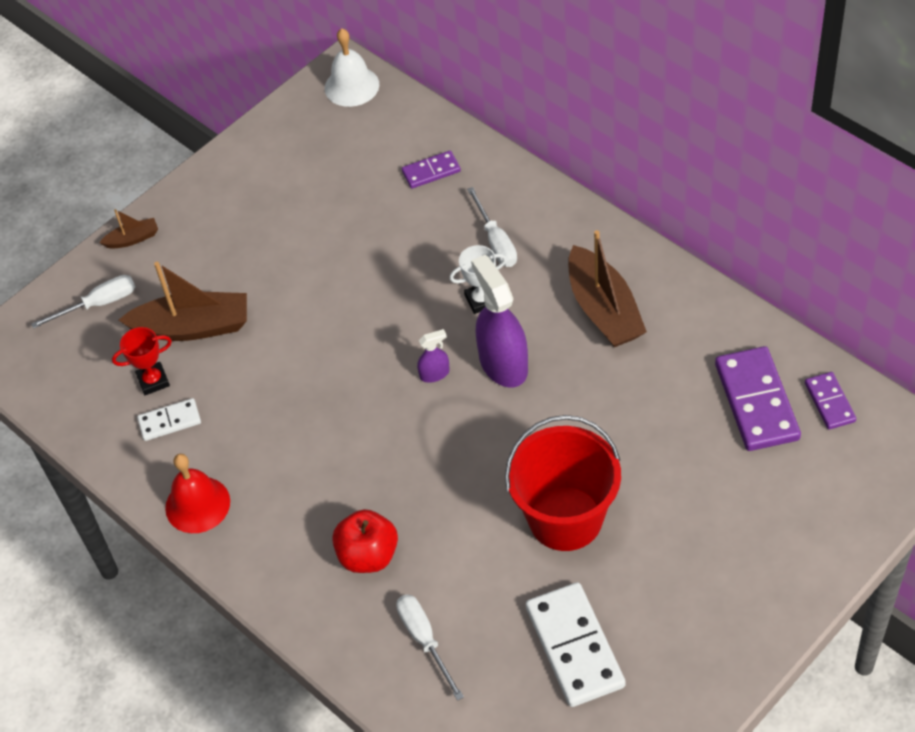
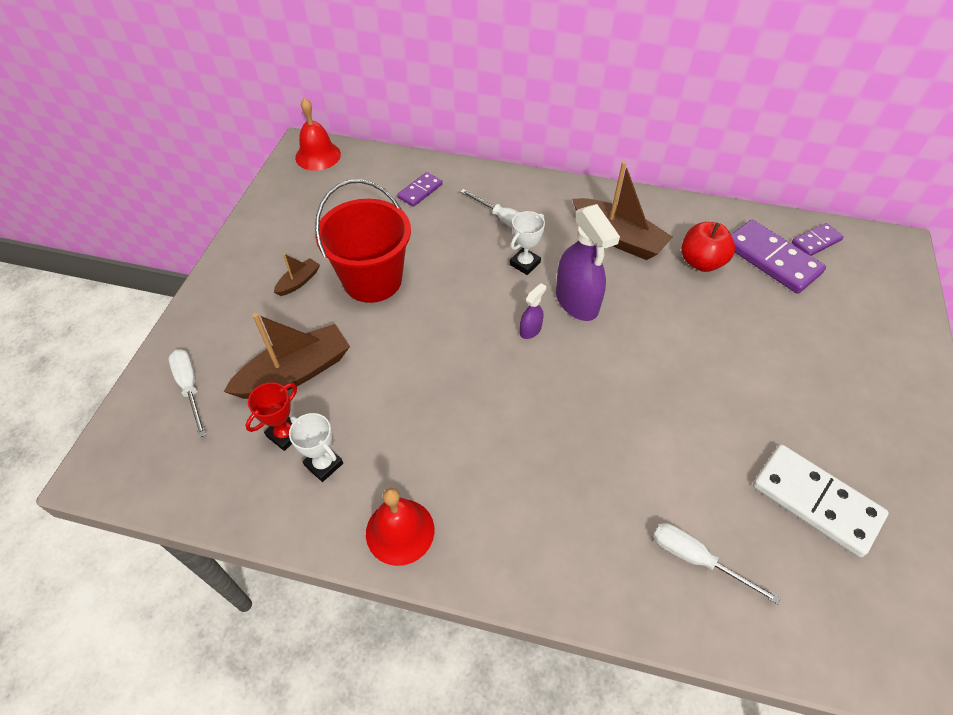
camera: 35 degrees left, 0 degrees up
(98, 304) = (190, 388): white screwdriver -> white screwdriver turned 60 degrees counterclockwise
(132, 239) = (194, 322): brown boat -> brown boat (298, 282)
(170, 421) = (323, 464): white domino -> white trophy
(351, 86) = (318, 155): white bell -> red bell
(368, 555) = (589, 504): red apple -> red apple (701, 262)
(503, 363) = (577, 302): purple spray bottle -> purple spray bottle turned 150 degrees counterclockwise
(565, 518) = (719, 398): red bucket -> red bucket (372, 280)
(829, 402) = (816, 242): purple domino -> purple domino turned 75 degrees counterclockwise

